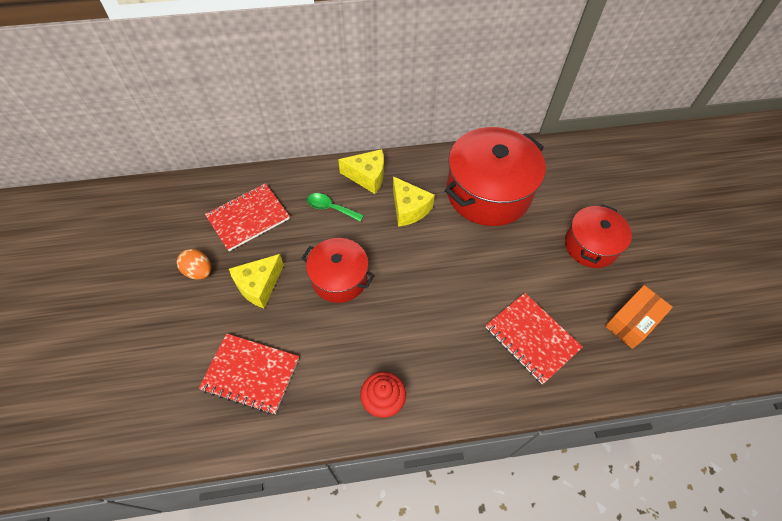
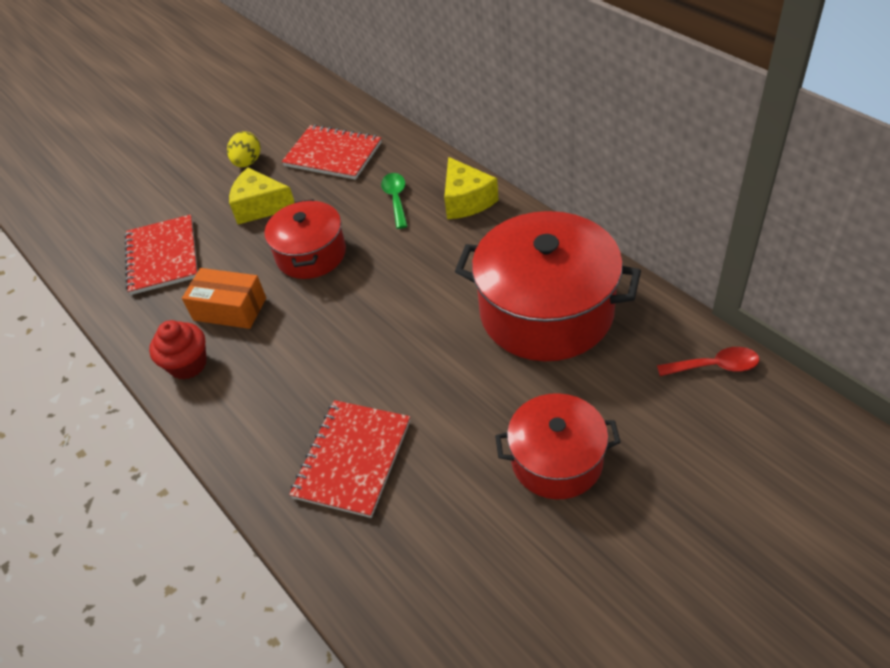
camera: 65 degrees right, 10 degrees down
(199, 271) = (248, 162): orange egg -> yellow egg
(409, 209) = (451, 256): yellow cheese -> none
(573, 153) = (715, 366): none -> red spoon
(632, 322) = (461, 565): orange box -> orange box (230, 309)

